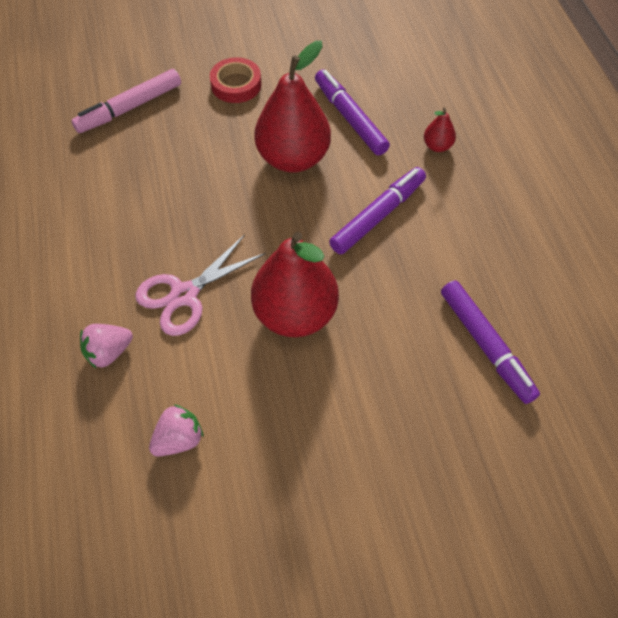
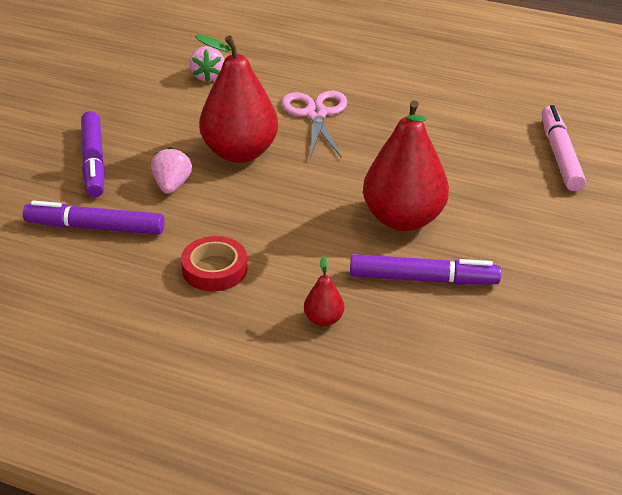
camera: 125 degrees right, 20 degrees down
(108, 352) = (304, 72): pink strawberry -> pink strawberry (172, 185)
(236, 85) = (542, 226): red tape -> red tape (214, 269)
(378, 216) = (282, 236): purple marker -> purple marker (93, 162)

